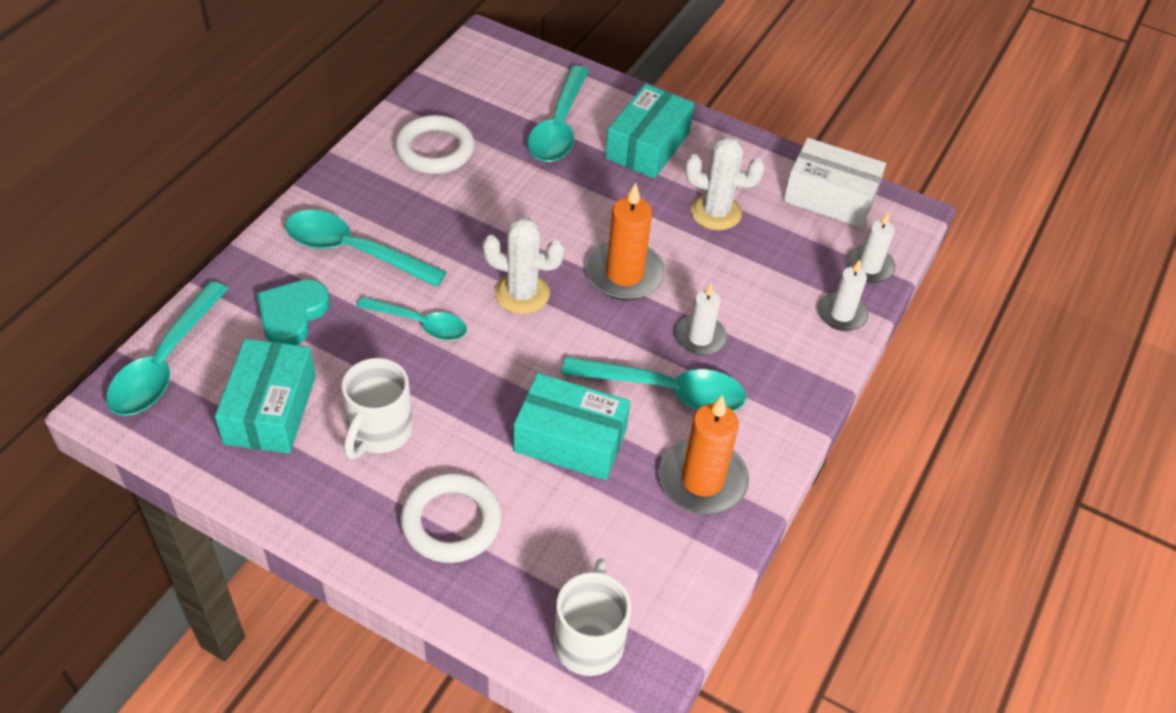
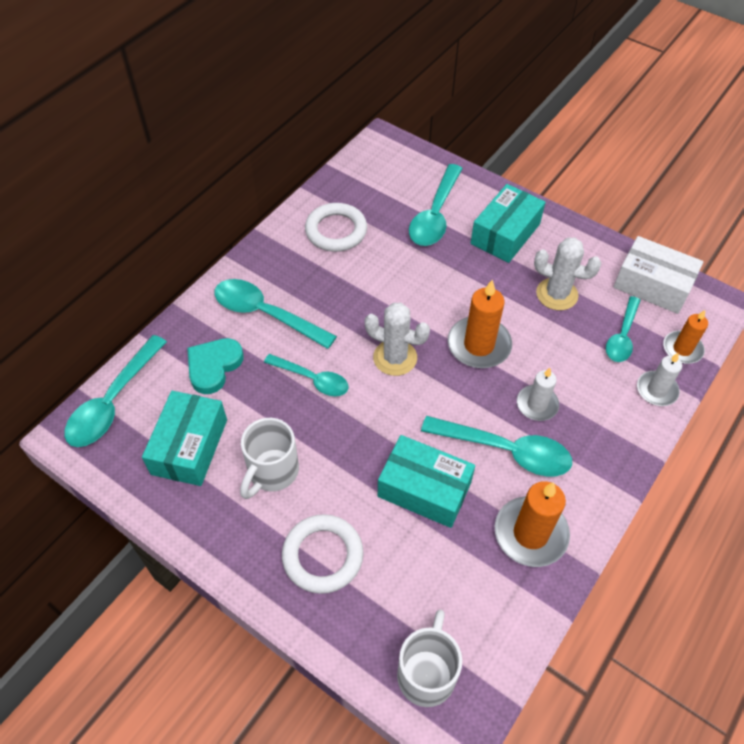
camera: 10 degrees right, 5 degrees up
(797, 256) = (622, 336): none -> turquoise spoon
(869, 267) = (682, 349): white candle -> orange candle

